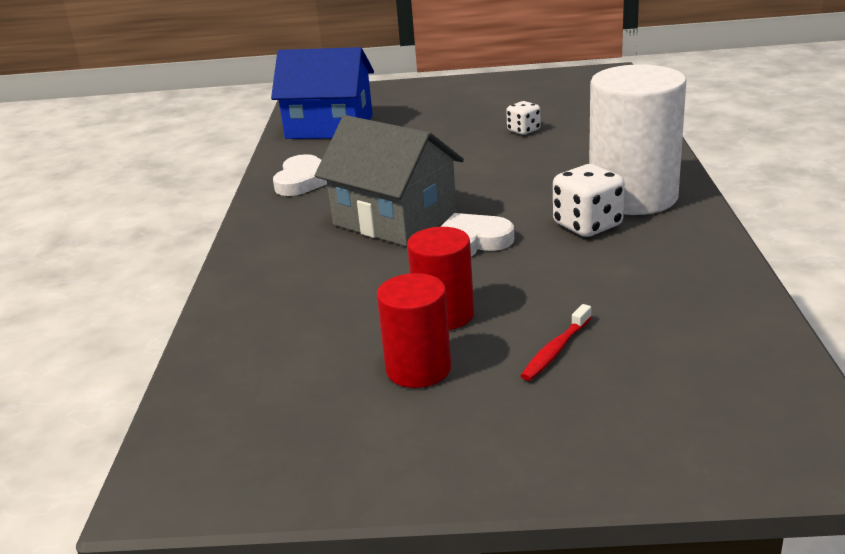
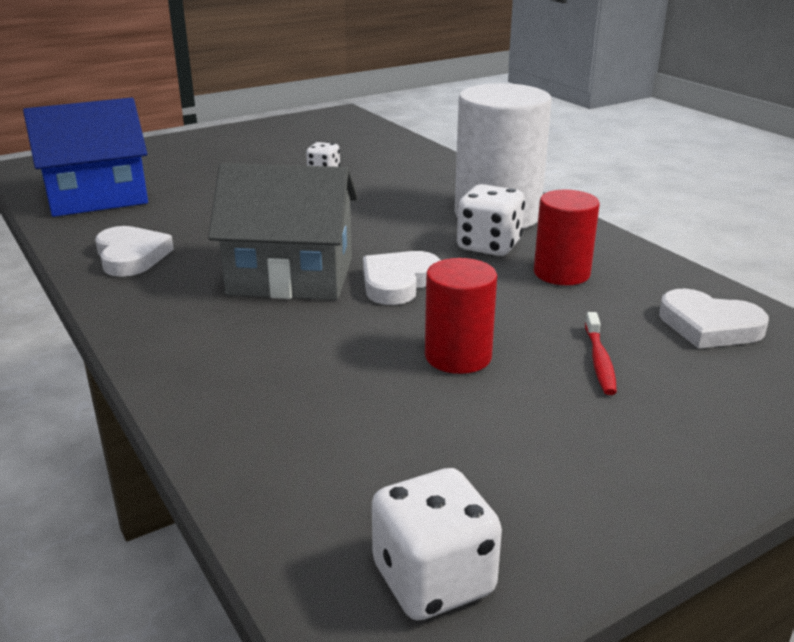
camera: 35 degrees left, 0 degrees up
(240, 464) = (433, 580): none -> white dice
(418, 369) = (498, 415): red cylinder -> red cylinder (561, 273)
(704, 347) = (709, 326): none -> white heart

